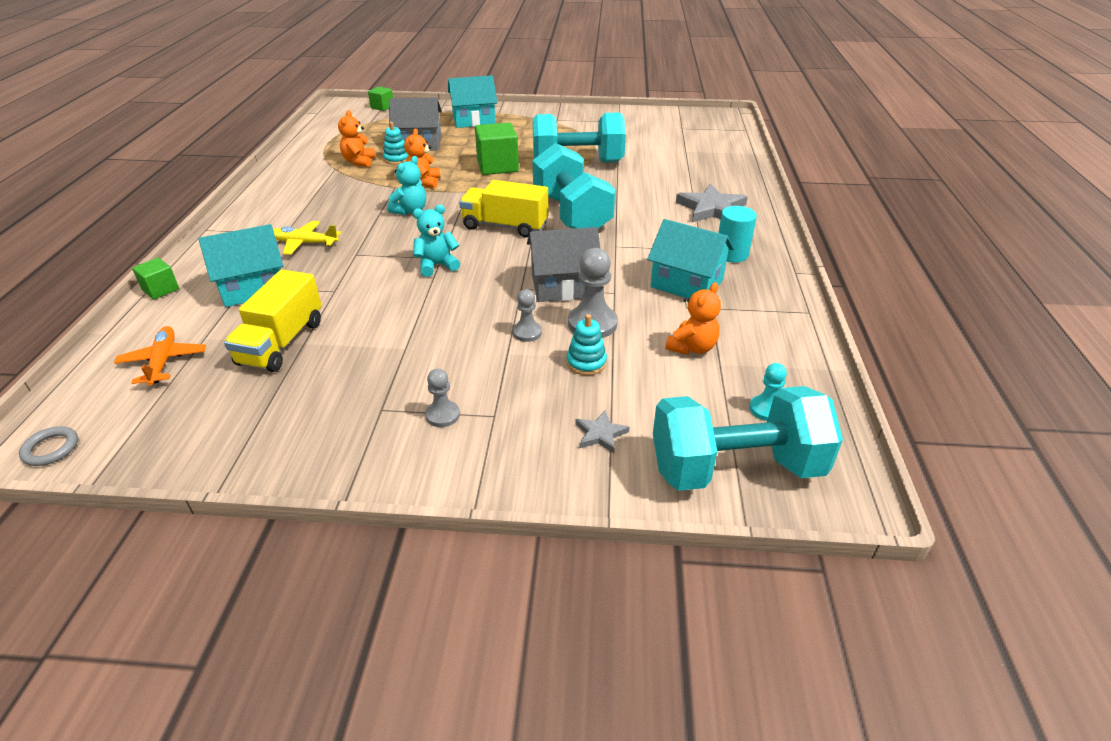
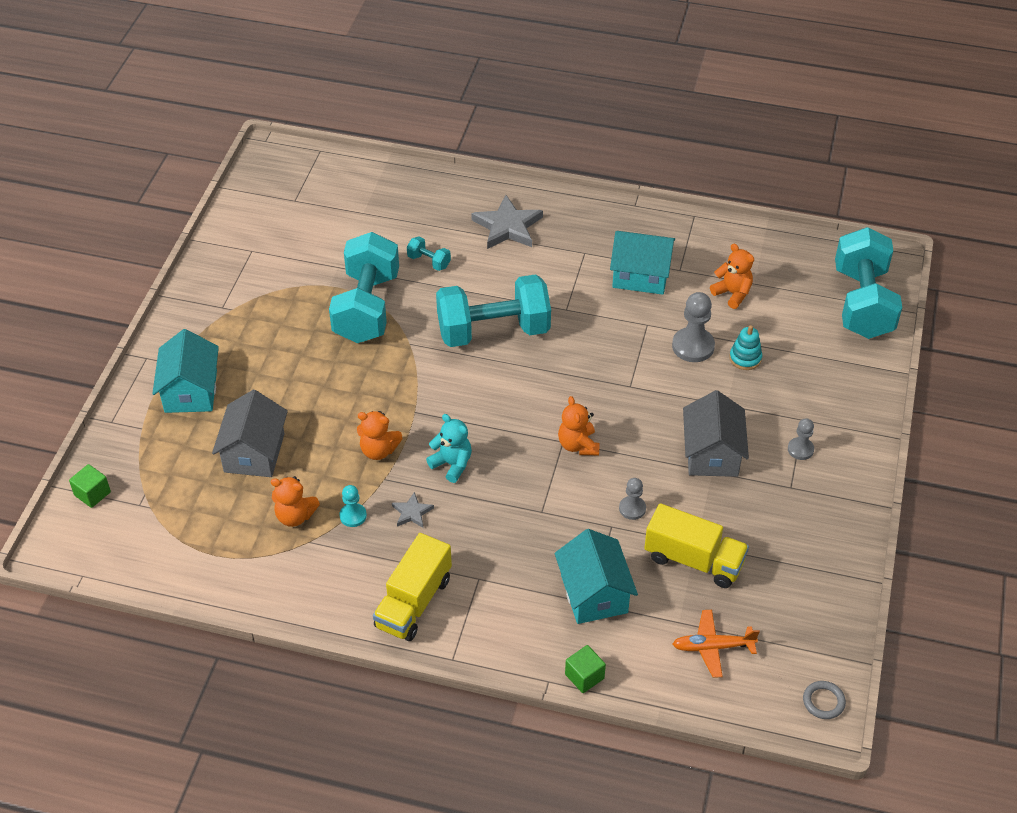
camera: 80 degrees left, 10 degrees up
(304, 243) = (508, 558): yellow plane -> none
(396, 159) = (300, 476): turquoise stacking toy -> none
(437, 265) = (578, 445): turquoise teddy bear -> orange teddy bear
(497, 166) = (354, 379): green cube -> none
(505, 226) = (507, 386): yellow truck -> yellow truck (413, 602)
(527, 332) = (700, 389): grey pawn -> grey pawn (632, 508)
(563, 286) = (631, 356): grey house -> grey house (712, 454)
(600, 434) = (826, 363): grey star -> grey star (412, 512)
(644, 180) = (429, 261): none -> turquoise dumbbell
(686, 283) = (640, 275): turquoise house -> turquoise house turned 60 degrees clockwise
(731, 254) = (597, 235): turquoise cylinder -> none
(766, 409) = (807, 273): turquoise pawn -> turquoise pawn (353, 516)

